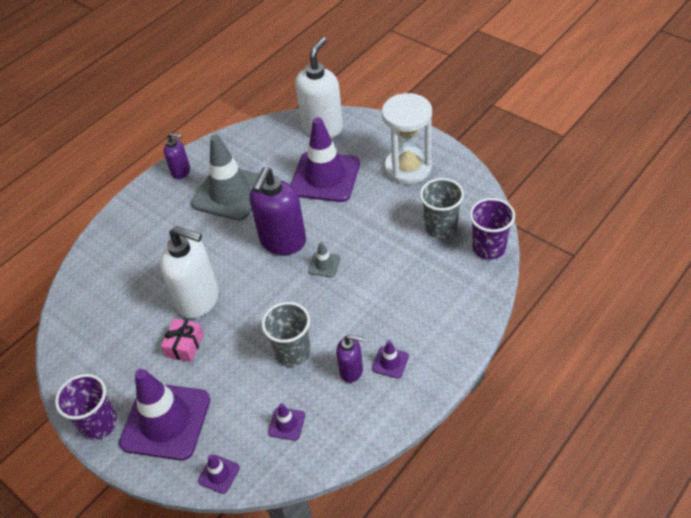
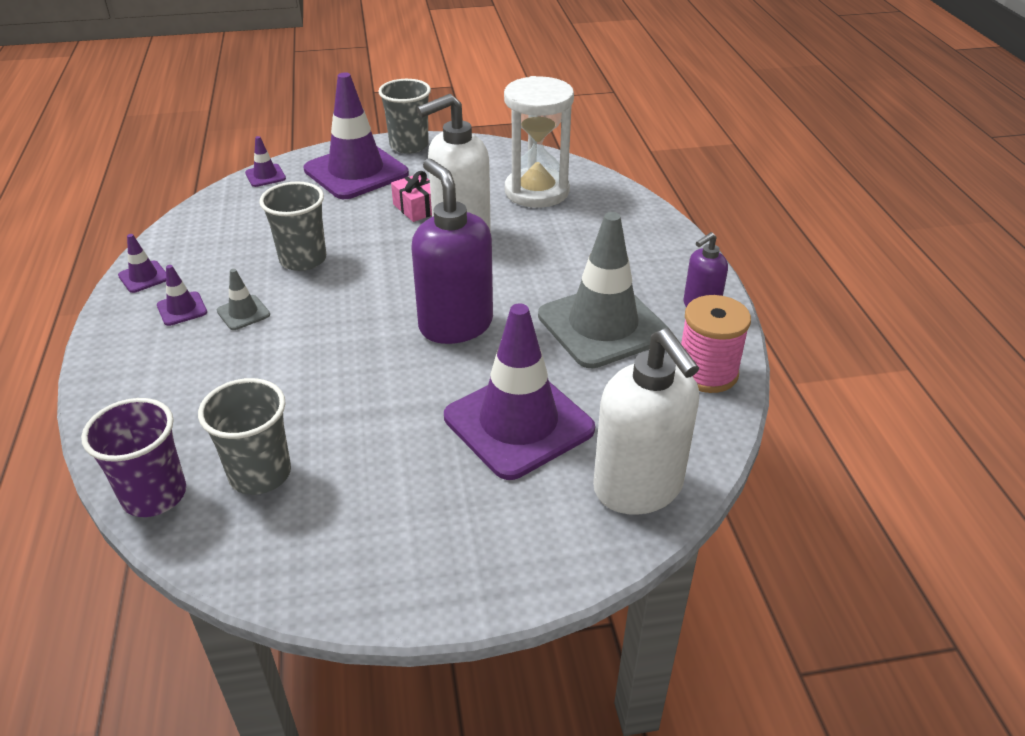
camera: 125 degrees right, 10 degrees down
(99, 423) = (409, 145): purple cup -> grey cup
(232, 145) = (706, 373): none -> pink spool
(286, 424) = (243, 222): purple traffic cone -> purple traffic cone (144, 277)
(324, 265) = (371, 336): grey traffic cone -> grey traffic cone (243, 313)
(351, 371) = (220, 281): purple soap dispenser -> none
(408, 168) = (414, 525): white hourglass -> white hourglass (536, 191)

